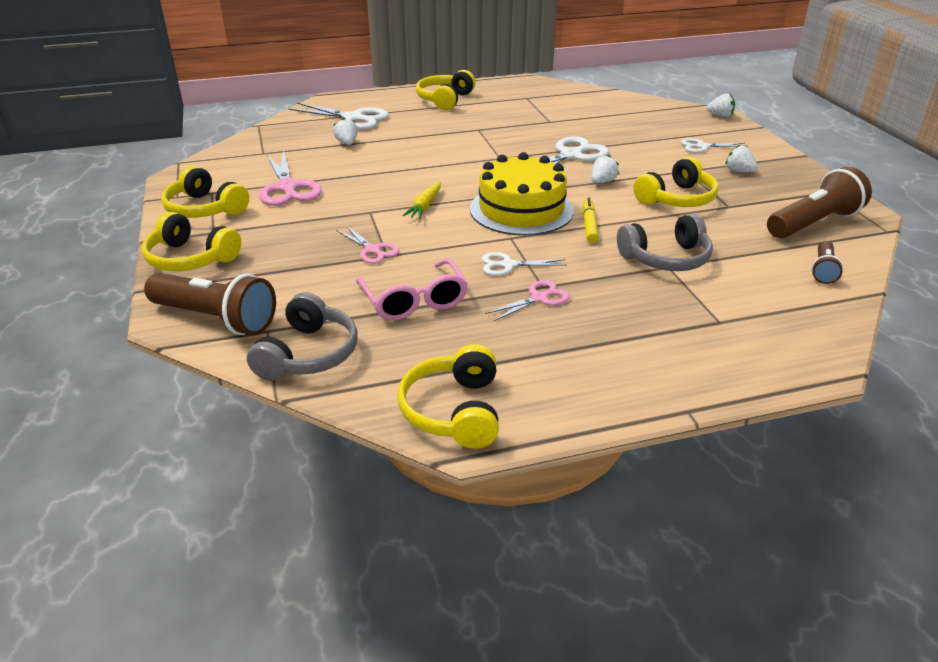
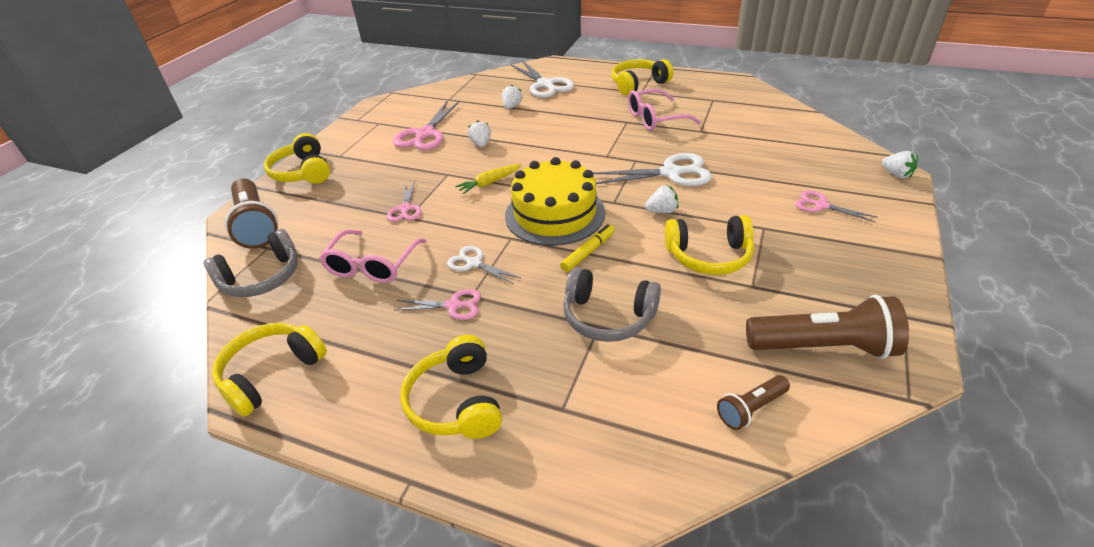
camera: 40 degrees right, 5 degrees up
(205, 209) = (358, 135): yellow headphones -> yellow headphones (456, 401)
(499, 121) = (655, 118): none -> pink glasses
(702, 146) = (821, 205): white scissors -> pink scissors
(738, 171) = (823, 249): white strawberry -> white strawberry (481, 144)

